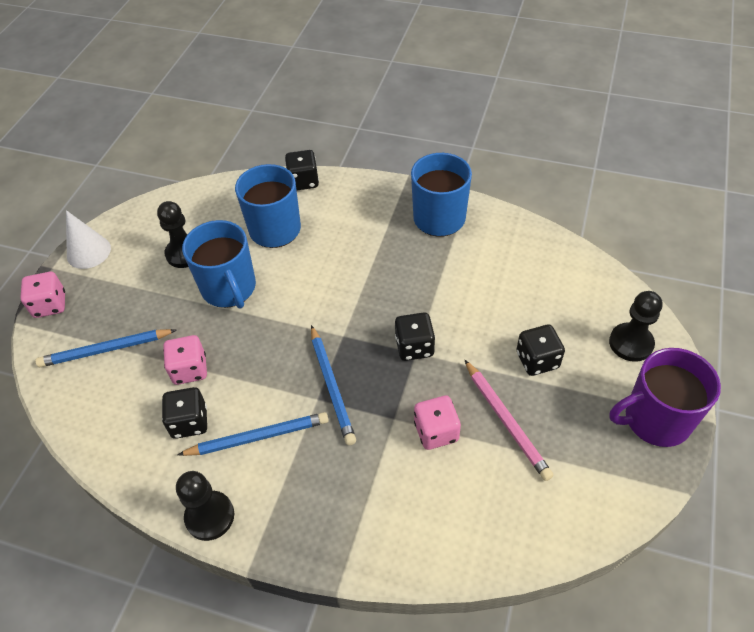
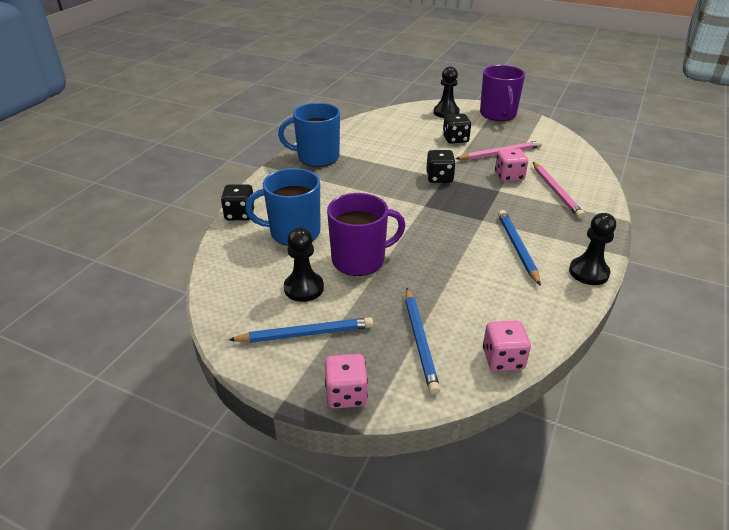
camera: 85 degrees left, 15 degrees down
(88, 252) = (271, 365): white cone -> none
(189, 369) = (450, 284): pink dice -> pink dice (503, 359)
(189, 422) = (504, 283): black dice -> none
(229, 288) = (360, 260): blue mug -> purple mug
(332, 386) = (471, 213): blue pencil -> blue pencil (305, 334)
(403, 494) = (556, 192): none -> pink pencil

